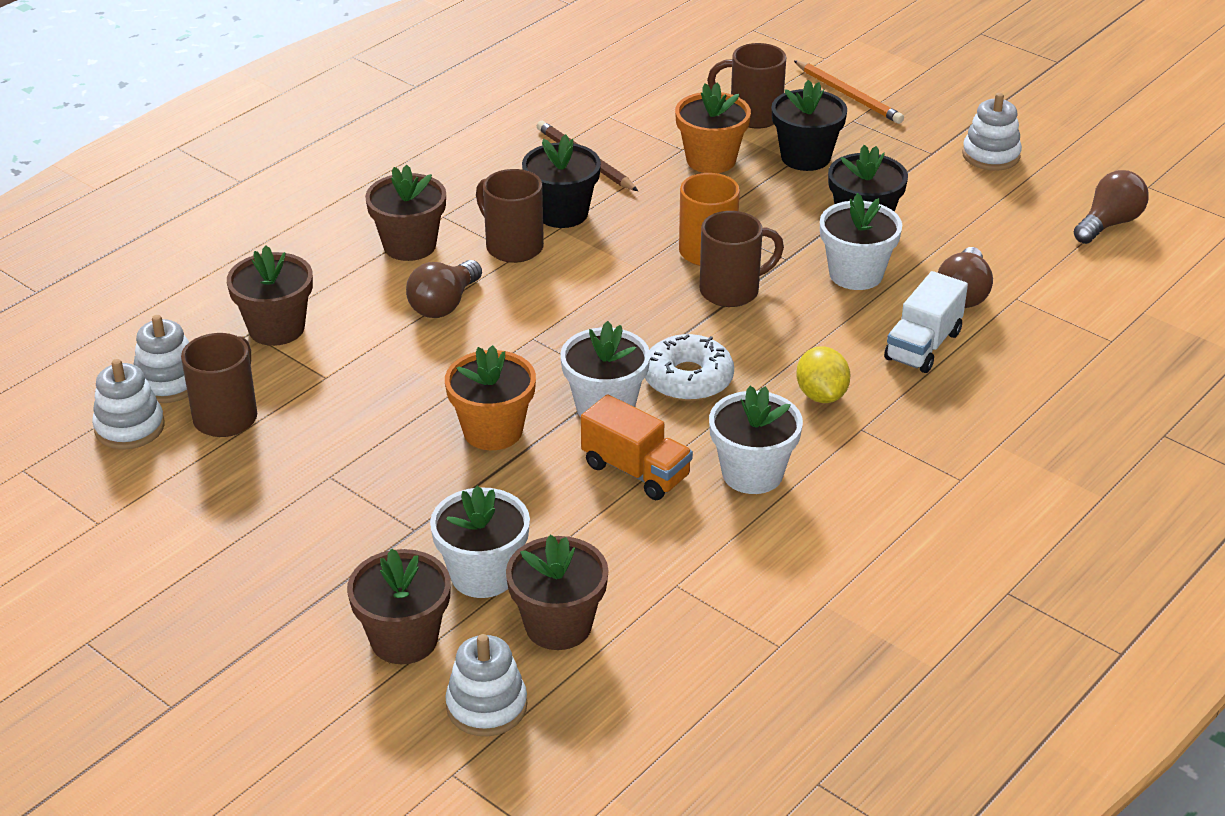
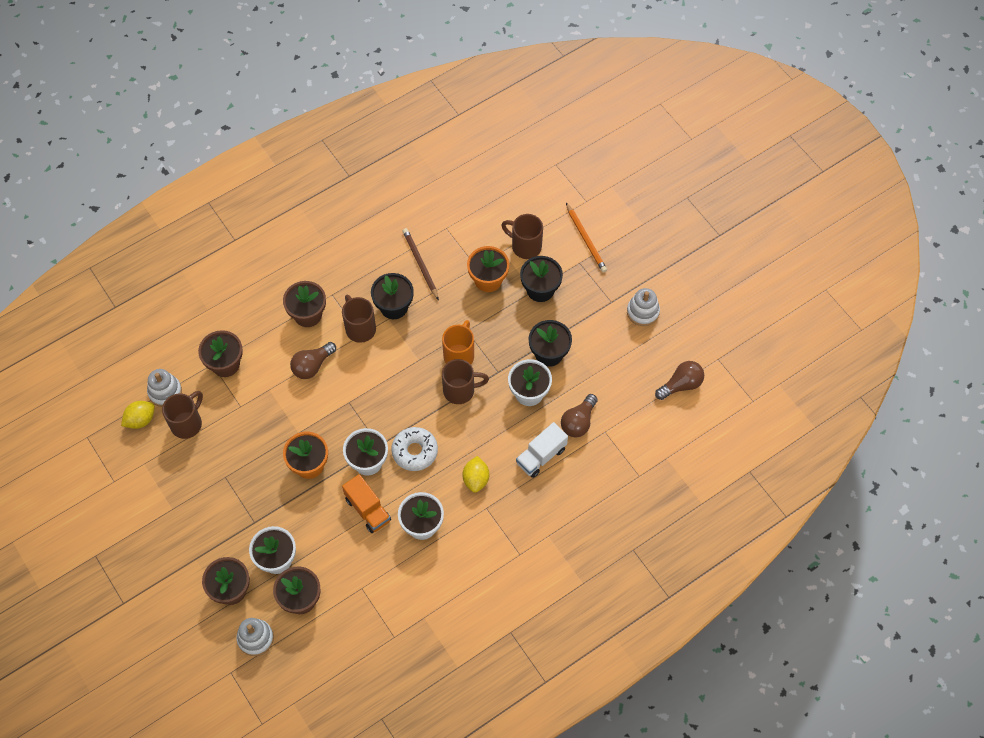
camera: 15 degrees right, 25 degrees up
(129, 427) = (140, 420): white stacking toy -> yellow lemon

